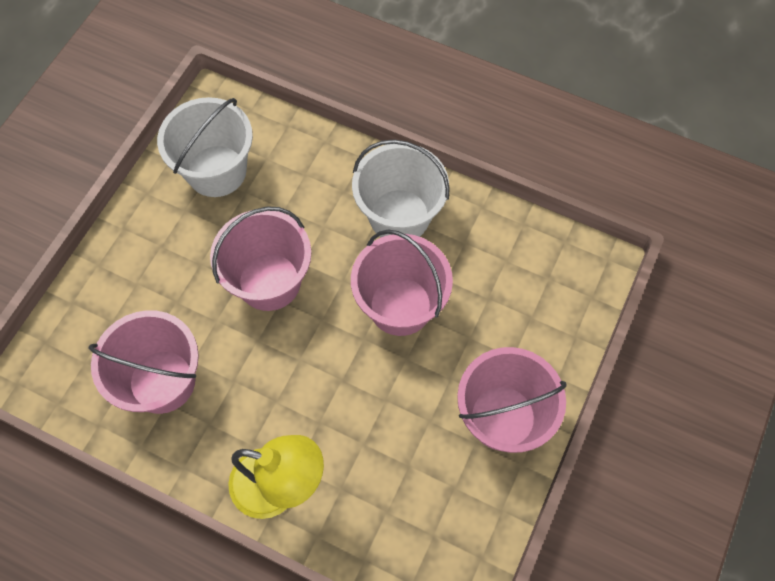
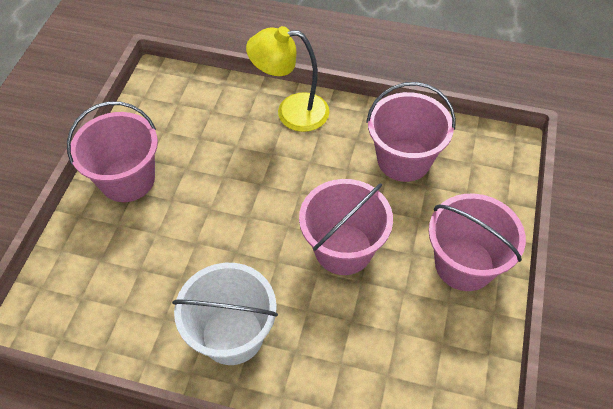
camera: 170 degrees right, 10 degrees down
(216, 171) = (434, 349): white bucket -> none
(400, 306) = (220, 249): pink bucket -> pink bucket (464, 264)

